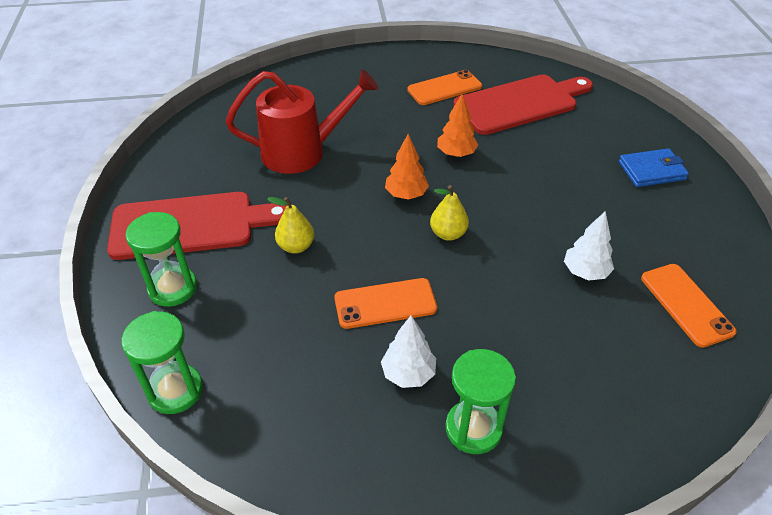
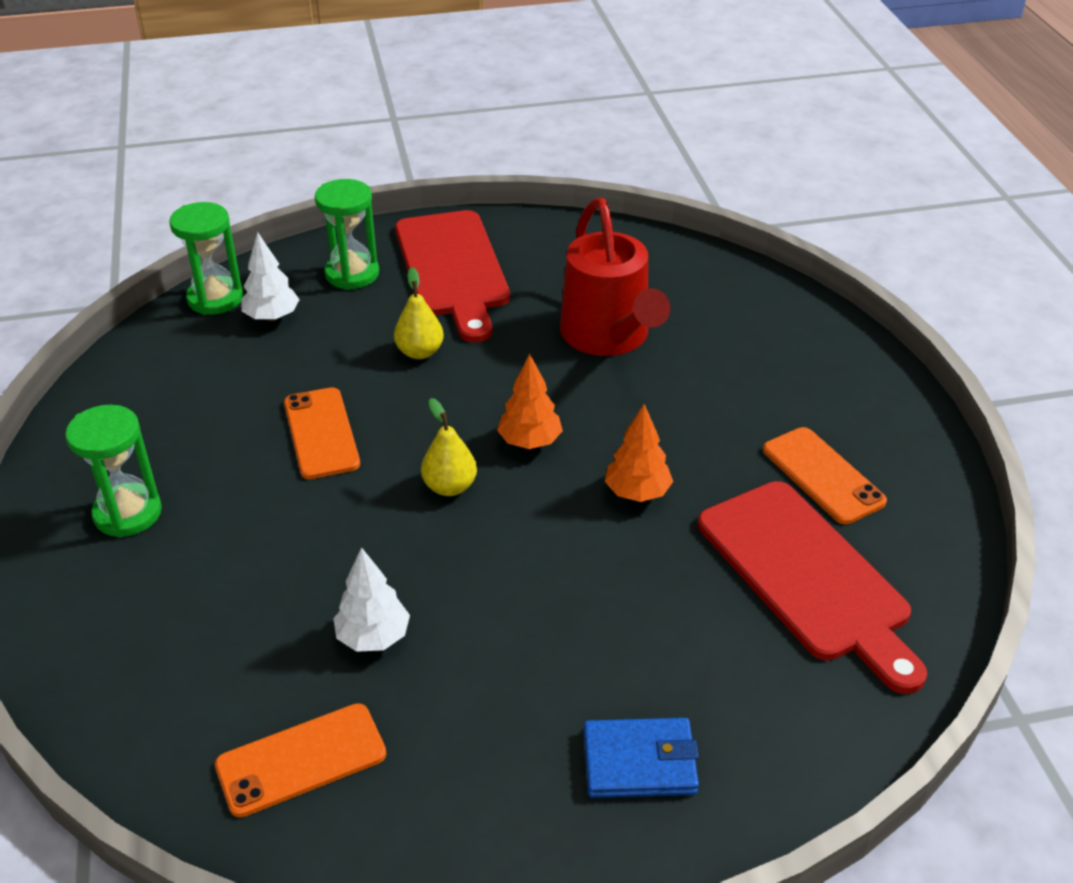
camera: 85 degrees right, 5 degrees down
(408, 374) = (212, 458): white tree -> white tree (272, 317)
(651, 171) = (639, 762): blue wallet -> blue wallet turned 75 degrees counterclockwise

